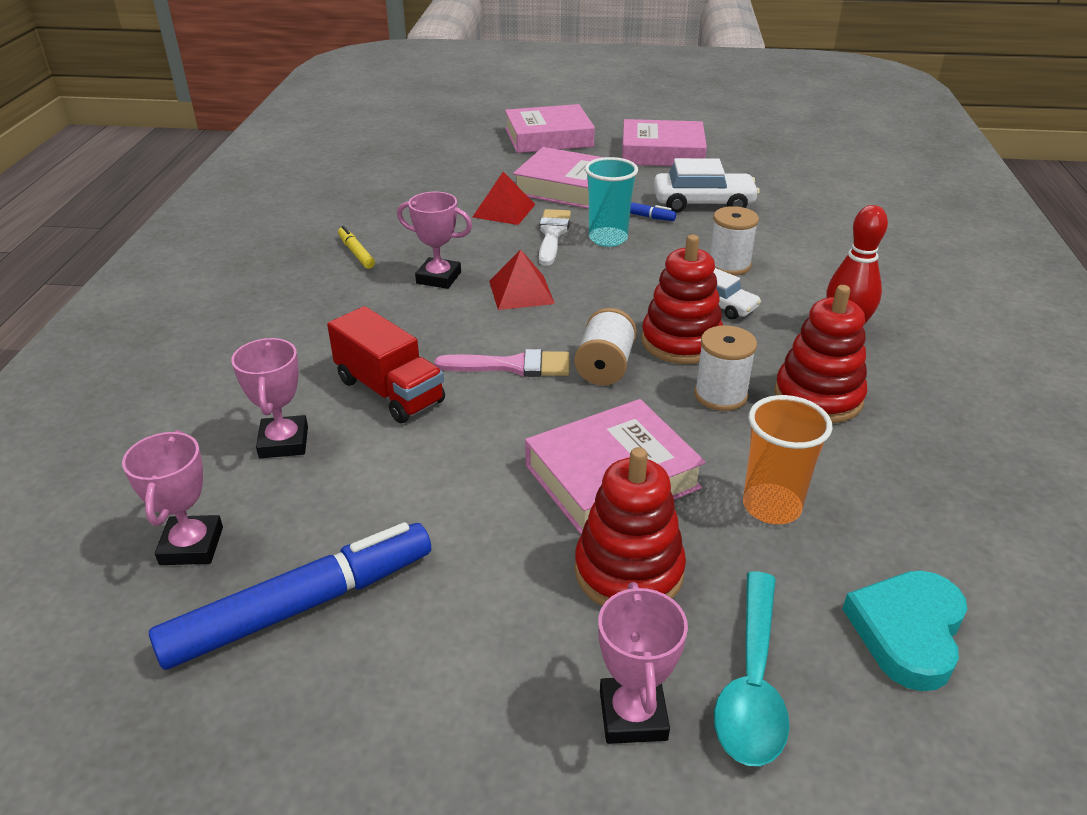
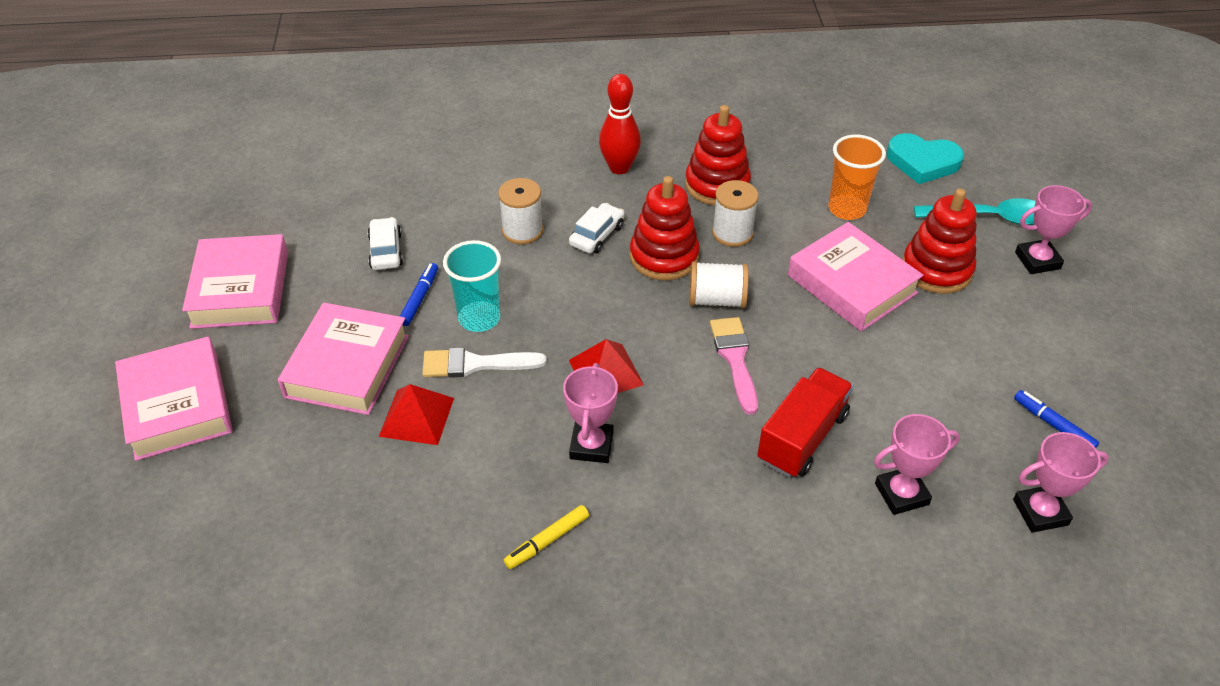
camera: 100 degrees left, 10 degrees up
(301, 606) = (1053, 425): blue marker -> blue marker, size x0.47
(703, 203) = (386, 251): white car -> white car, size x0.62

